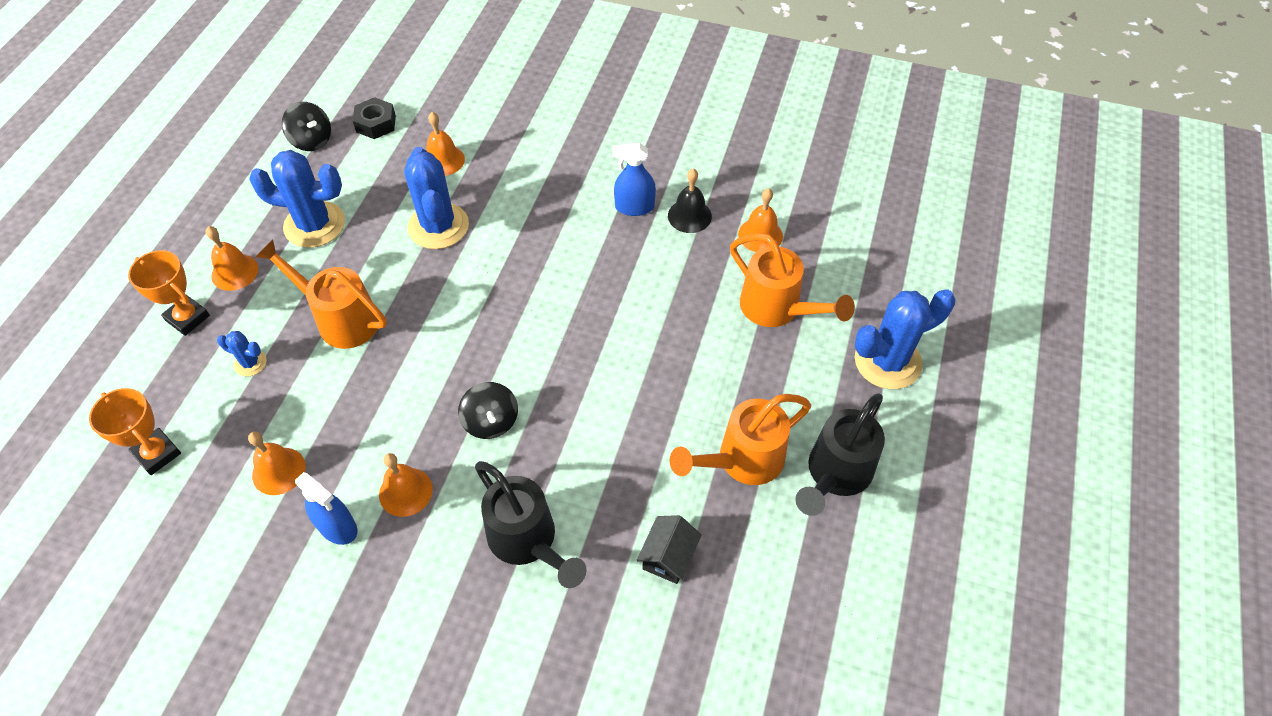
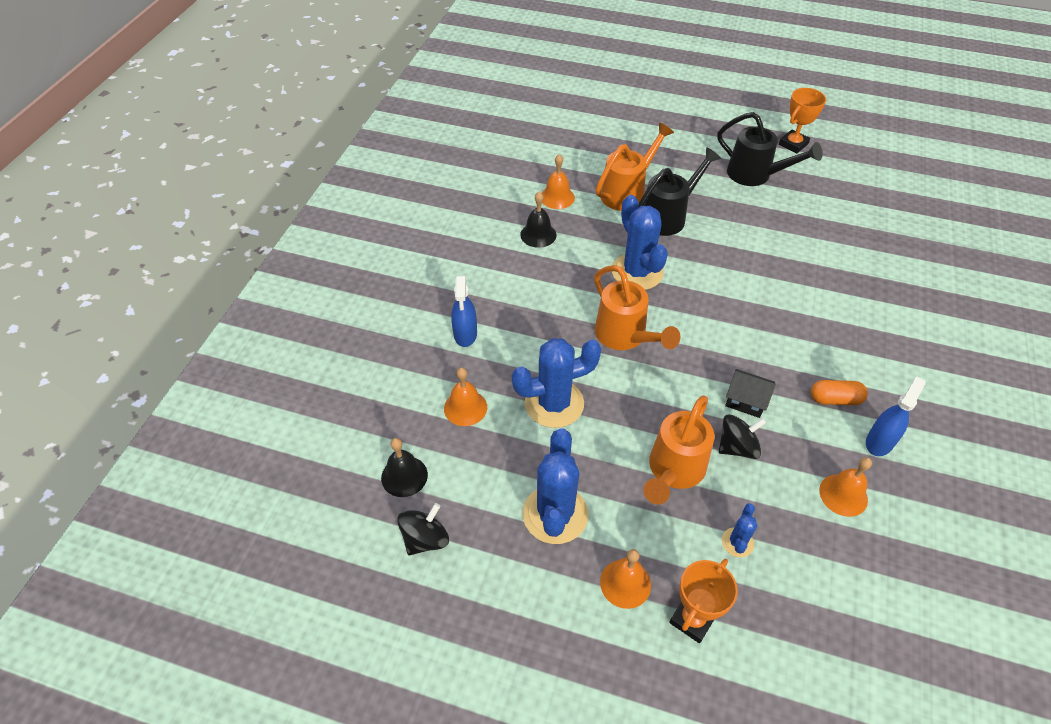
camera: 90 degrees left, 5 degrees down
(157, 453) = (856, 607): orange trophy -> orange trophy (793, 144)
(376, 123) = (404, 476): black nut -> black bell
(405, 492) = (835, 399): orange bell -> orange capsule
(491, 421) = (758, 349): black spinning top -> black spinning top (737, 447)
(527, 541) = (850, 322): black watering can -> black watering can (668, 217)
(634, 207) = (529, 267): blue spray bottle -> blue spray bottle (465, 334)
(668, 557) = (837, 251): black house -> black house (745, 401)
(742, 460) = (756, 214): orange watering can -> orange watering can (625, 336)
(887, 361) = (664, 147): blue cactus -> blue cactus (637, 272)

